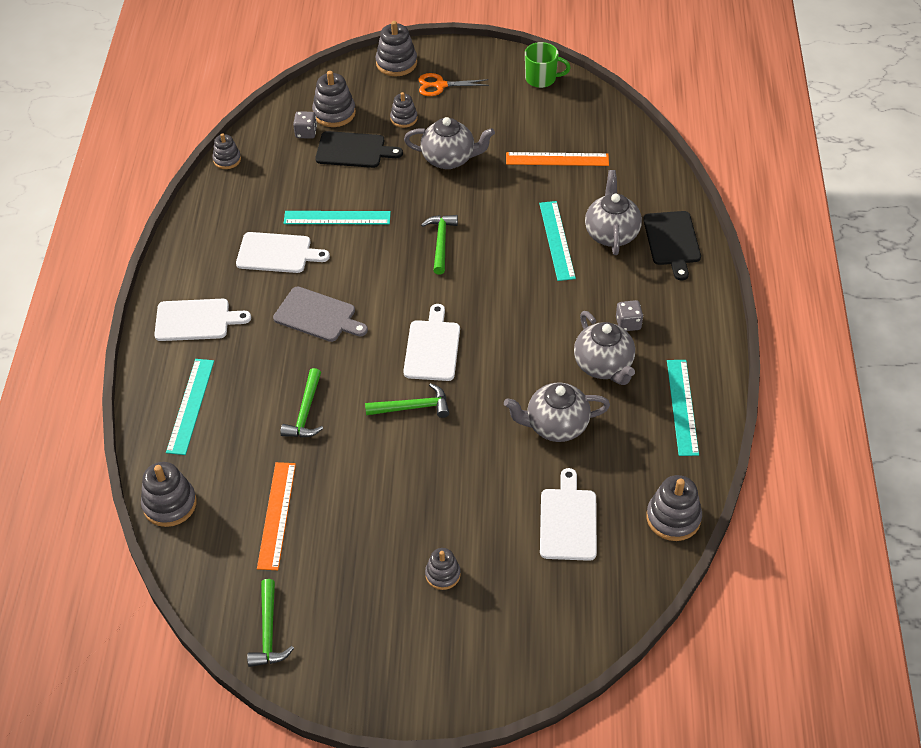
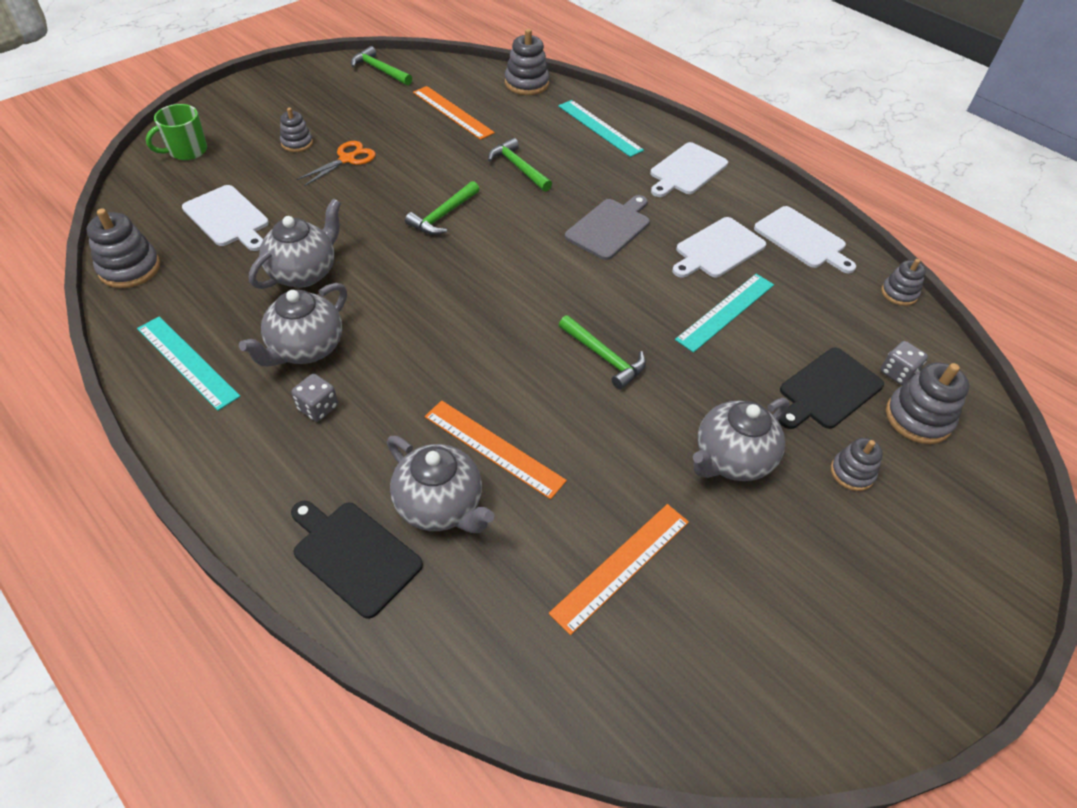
camera: 130 degrees right, 0 degrees up
(317, 316) = (609, 227): grey cutting board -> grey cutting board turned 150 degrees clockwise
(396, 63) = (991, 551): grey stacking toy -> none
(432, 348) = (484, 264): white cutting board -> white cutting board (802, 239)
(440, 85) = (897, 562): orange scissors -> orange scissors (347, 159)
(541, 79) = (815, 706): green mug -> green mug (187, 151)
(557, 240) = (493, 448): turquoise ruler -> orange ruler
(603, 366) = (306, 348): grey teapot -> grey teapot turned 75 degrees counterclockwise

